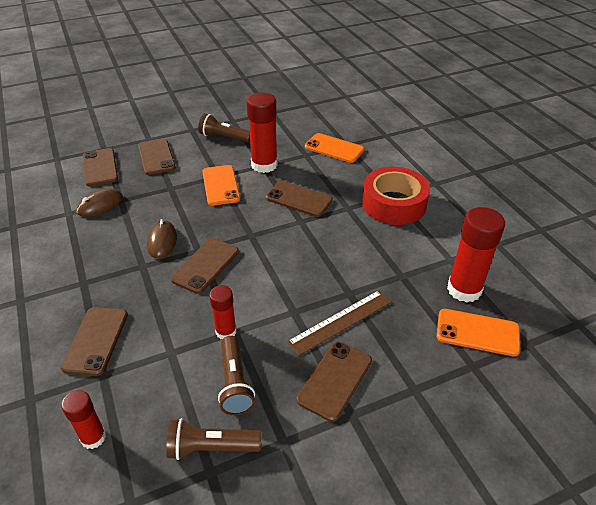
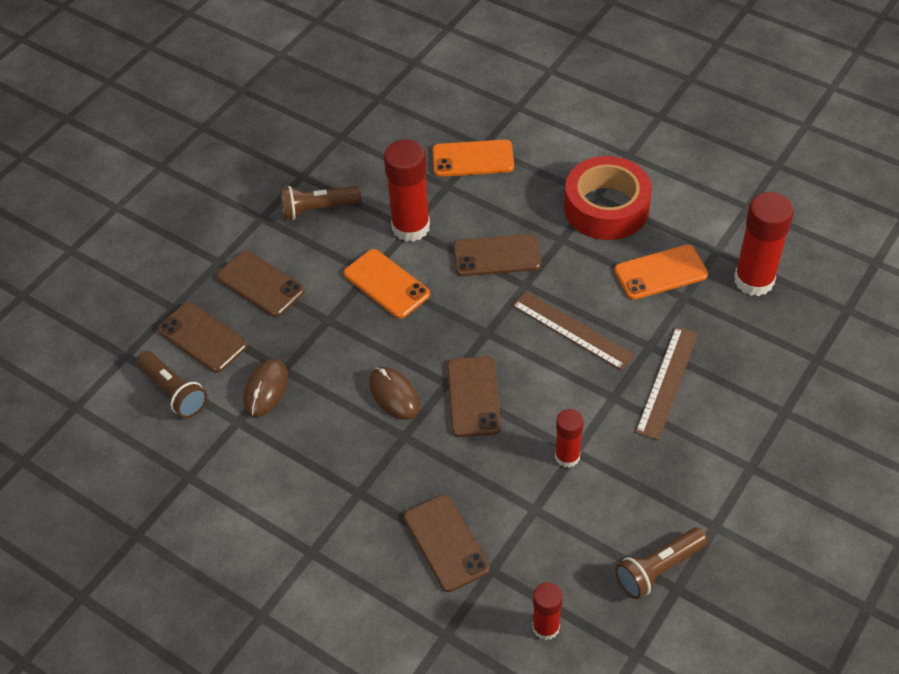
camera: 30 degrees left, 10 degrees up
(235, 383) = (625, 501): brown flashlight -> brown flashlight (174, 391)
(305, 259) = (571, 330): none -> brown ruler
(335, 380) = (711, 444): brown phone -> none
(477, 332) = (798, 322): orange phone -> orange phone (660, 272)

